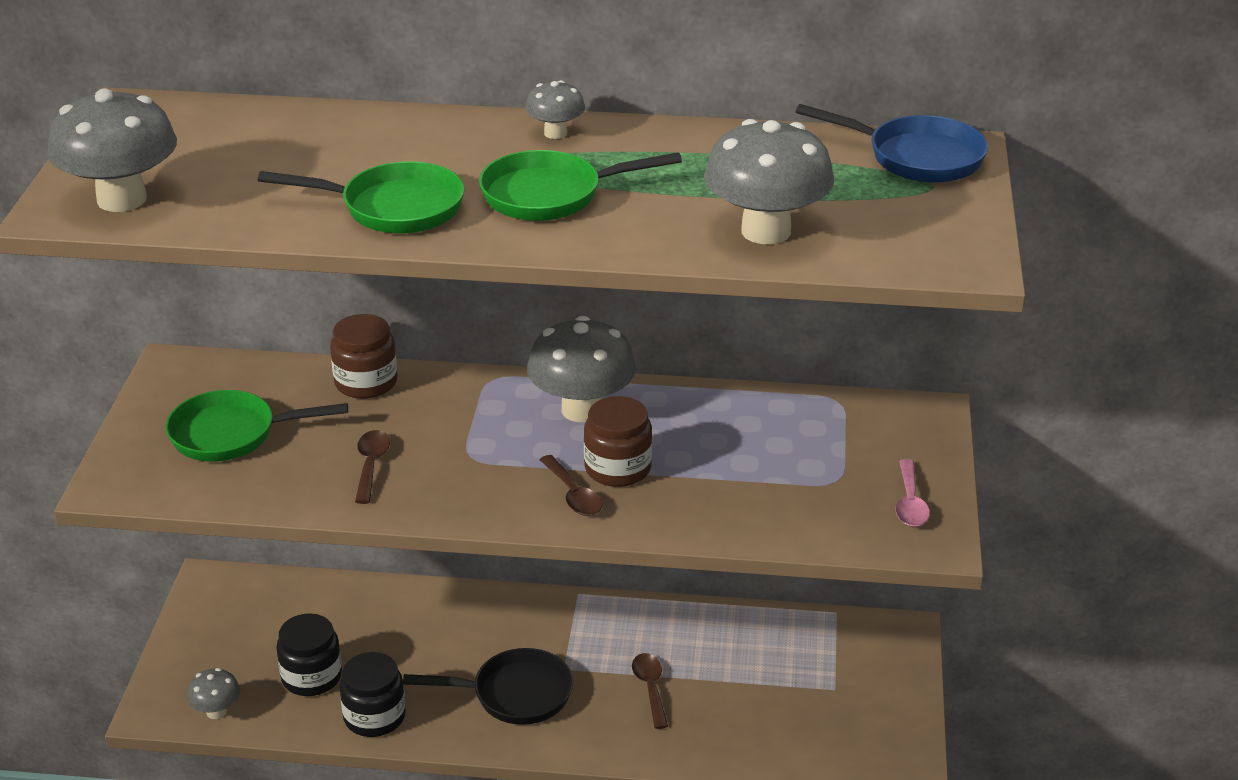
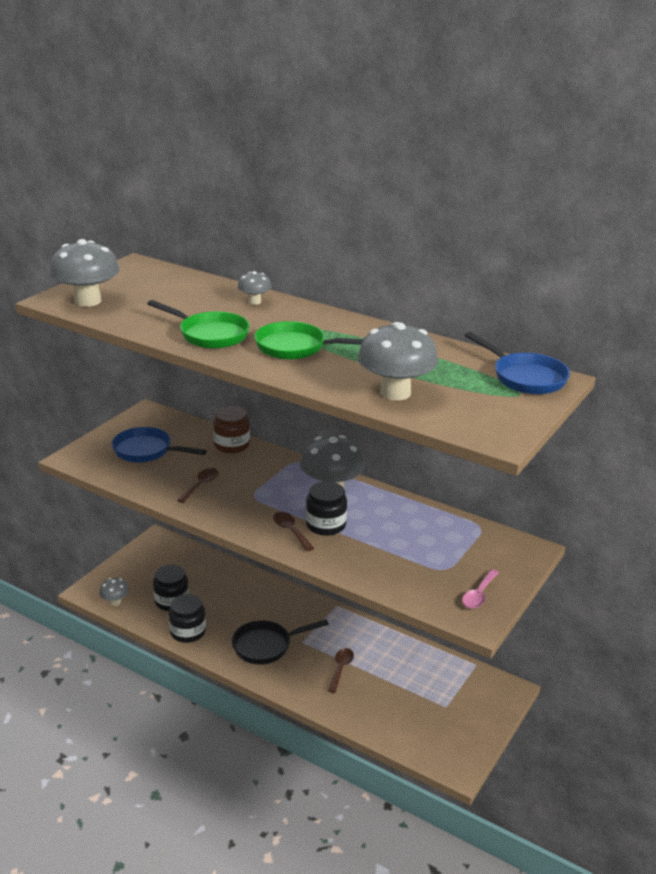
camera: 25 degrees right, 5 degrees down
(231, 434) = (147, 451): green pan -> blue pan
(514, 694) = (266, 646): black pan -> black pan turned 135 degrees clockwise
(555, 133) = (330, 320): grey mushroom -> grey mushroom (254, 302)
(573, 495) = (291, 531): brown spoon -> brown spoon turned 150 degrees clockwise
(618, 468) = (326, 525): brown jar -> black jar

